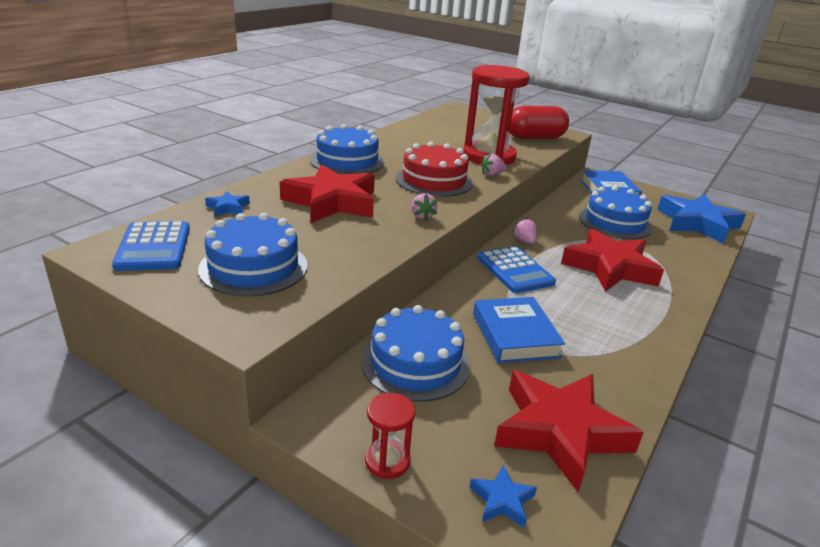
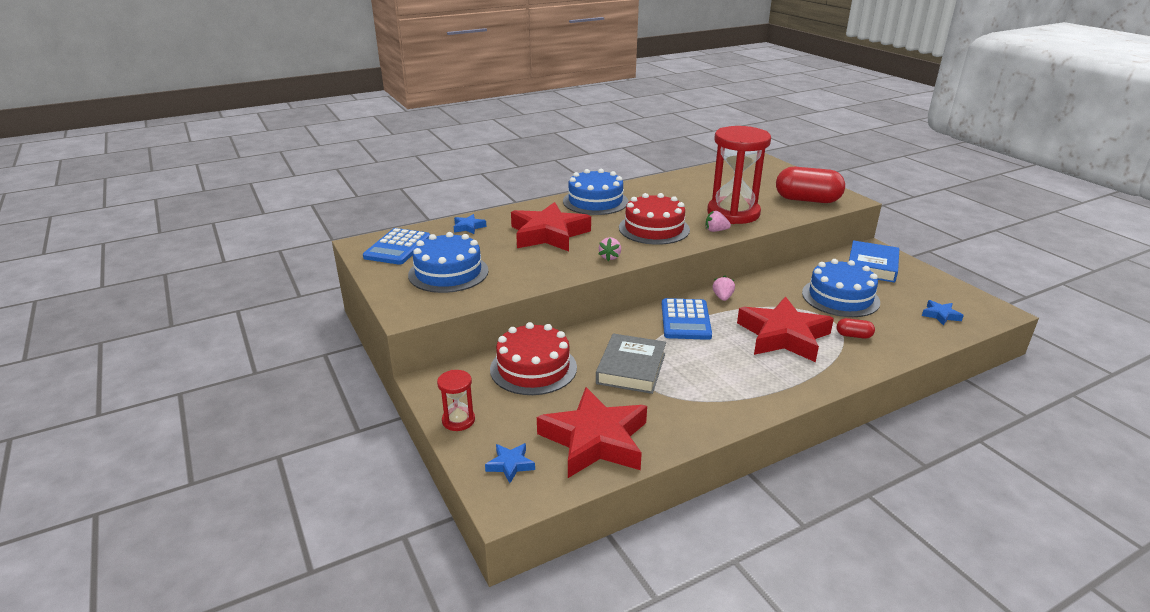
camera: 30 degrees right, 0 degrees up
(415, 363) = (533, 368): blue cake -> red cake
(515, 335) = (631, 368): blue book -> grey book
(660, 254) = (853, 336): none -> red capsule
(697, 223) = (940, 315): blue star -> blue star, size x0.42

